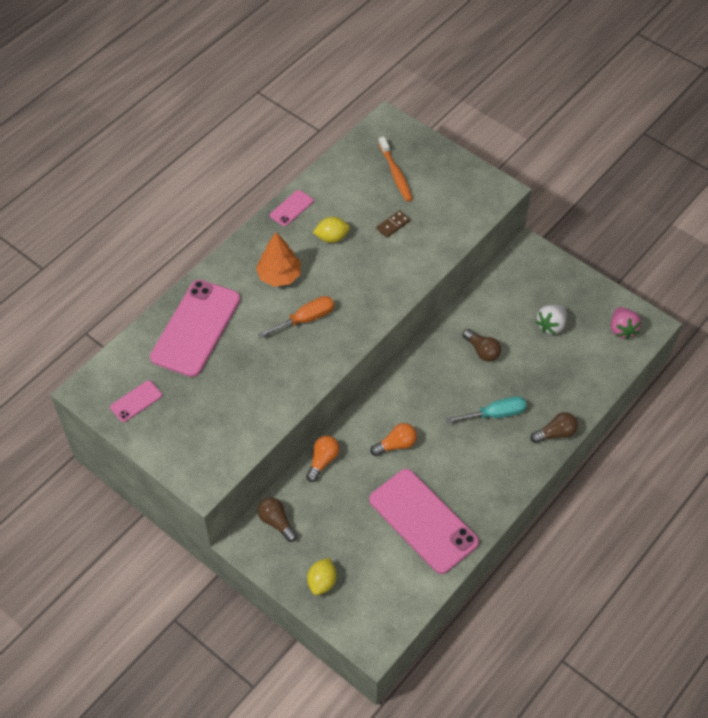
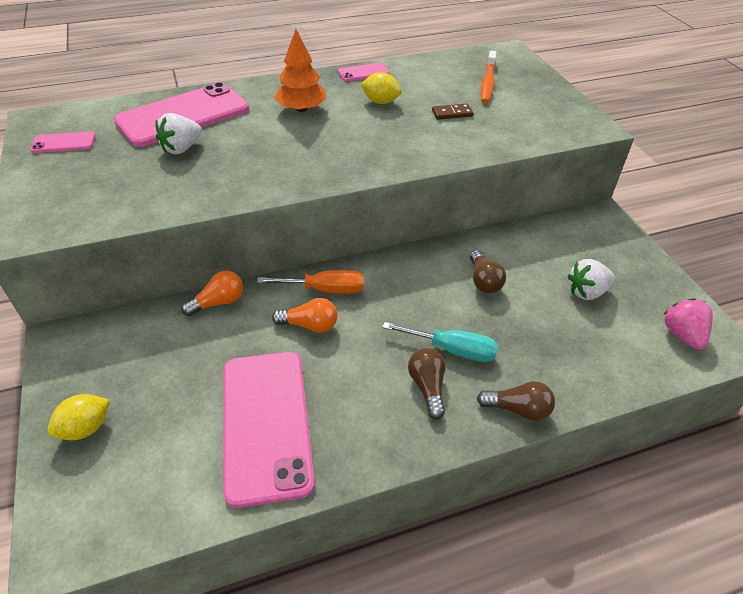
camera: 30 degrees right, 10 degrees down
(229, 361) = (182, 148): none -> white strawberry
(276, 522) = (111, 336): brown light bulb -> brown light bulb (427, 387)
(305, 319) = (291, 147): orange screwdriver -> orange screwdriver (325, 289)
(622, 329) = (682, 334): pink strawberry -> pink strawberry turned 150 degrees clockwise

